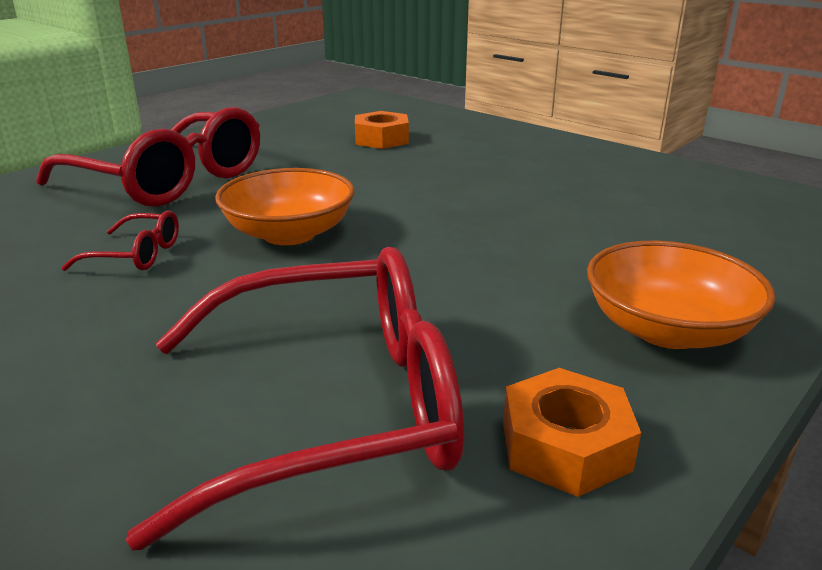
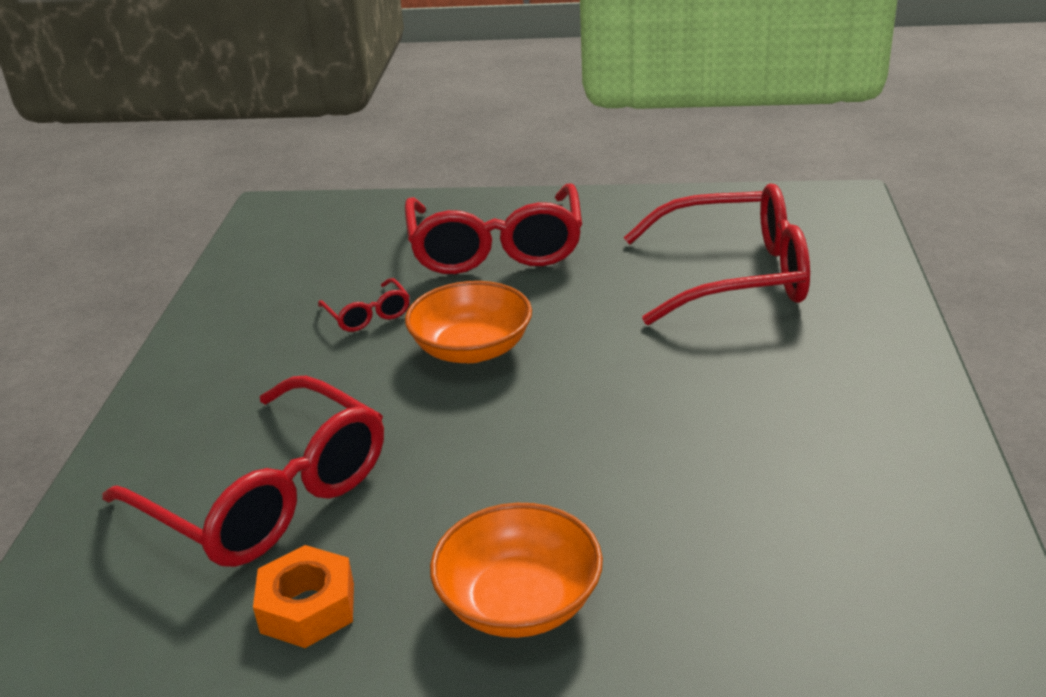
camera: 55 degrees right, 5 degrees up
(381, 139) = (734, 275): orange nut -> red glasses

